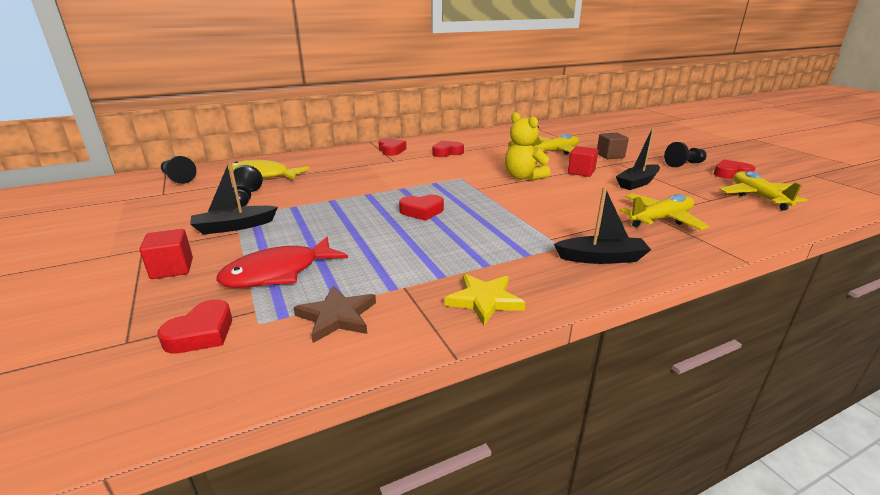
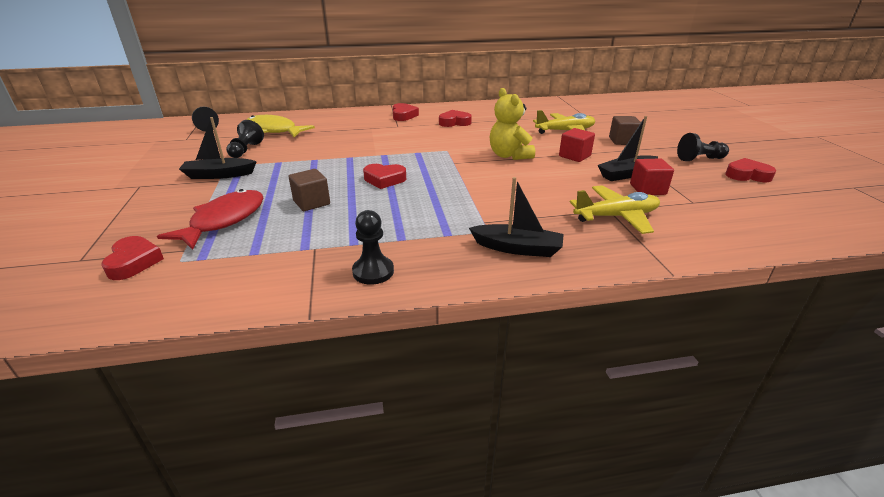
camera: 15 degrees right, 5 degrees up
(172, 268) = (149, 205): red cube -> red cube (647, 189)
(201, 333) = (134, 262): red heart -> red heart turned 60 degrees counterclockwise
(278, 273) = (224, 220): red fish -> red fish turned 135 degrees clockwise
(337, 316) = (241, 265): brown star -> none
(363, 242) = (311, 202): none -> brown cube
(484, 300) = (373, 271): yellow star -> black pawn
(758, 197) = (755, 205): yellow plane -> none

